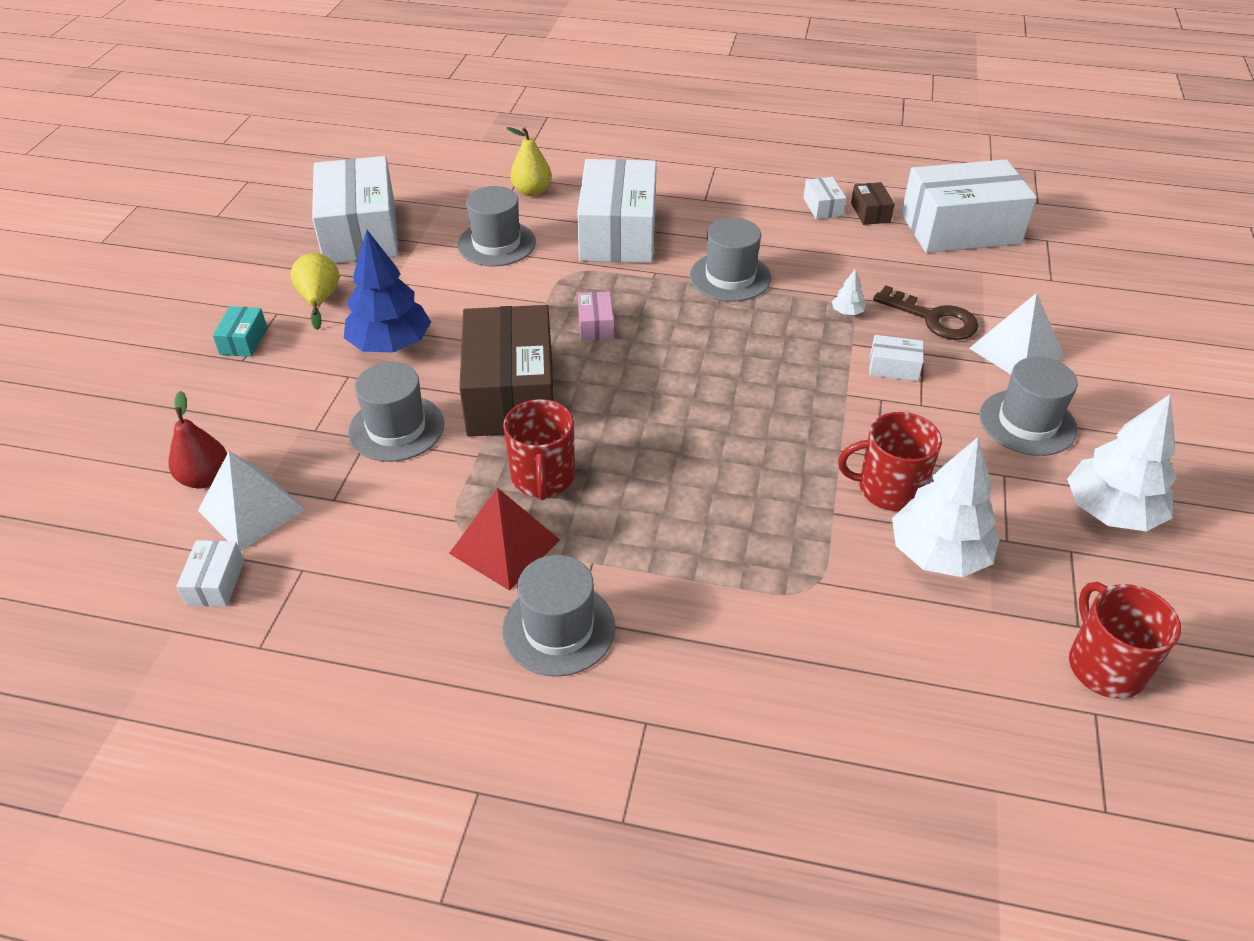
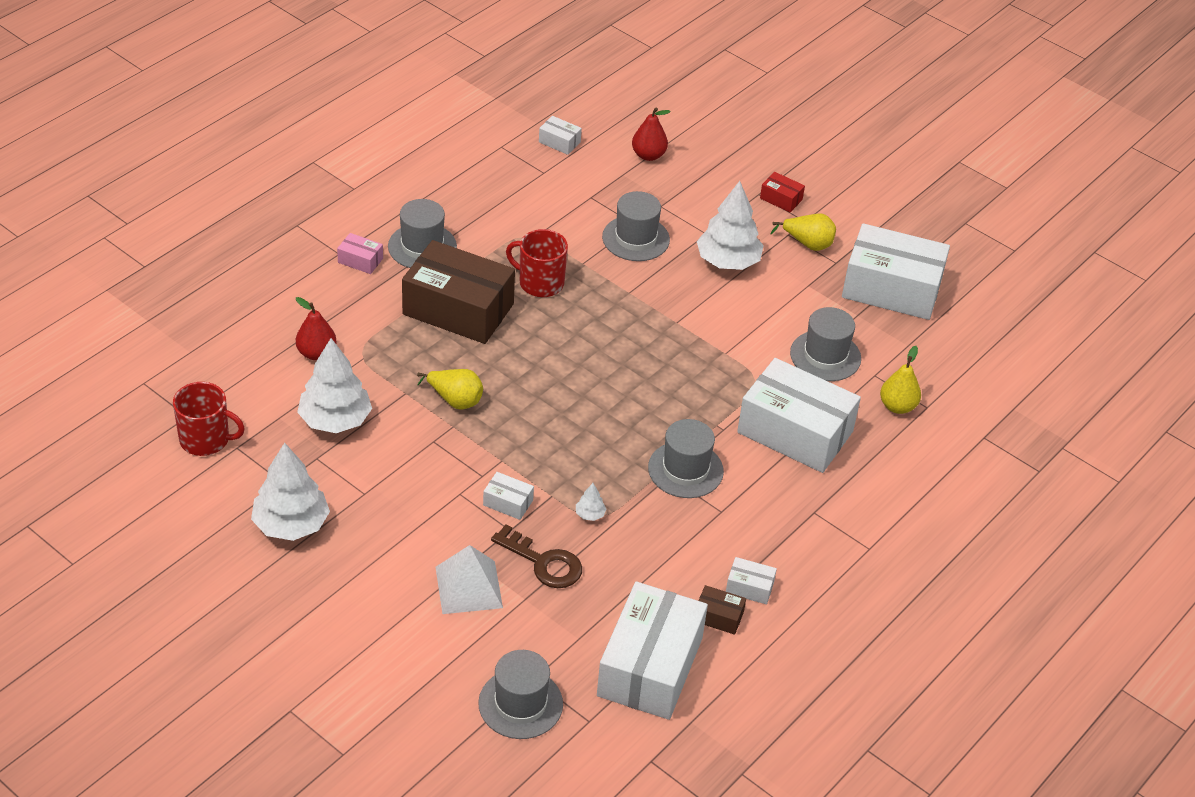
camera: 115 degrees right, 0 degrees up
(243, 341) = (781, 199): turquoise box -> red box
(251, 510) = (607, 166): white pyramid -> none
(391, 344) = (728, 261): blue tree -> white tree
(504, 546) = (497, 248): red pyramid -> none
(511, 393) = (632, 298): brown box -> brown box (458, 309)
(595, 325) = (677, 367): pink box -> pink box (360, 260)
(802, 465) = (455, 400): none -> yellow pear
(856, 634) = (316, 353): none -> red pear
(888, 489) = (401, 429): red mug -> none
(893, 367) = (508, 502): white box -> white box turned 75 degrees clockwise
(933, 318) = (543, 562): brown key -> brown key turned 120 degrees counterclockwise
(1027, 422) = (396, 539): grey hat -> grey hat (520, 704)

